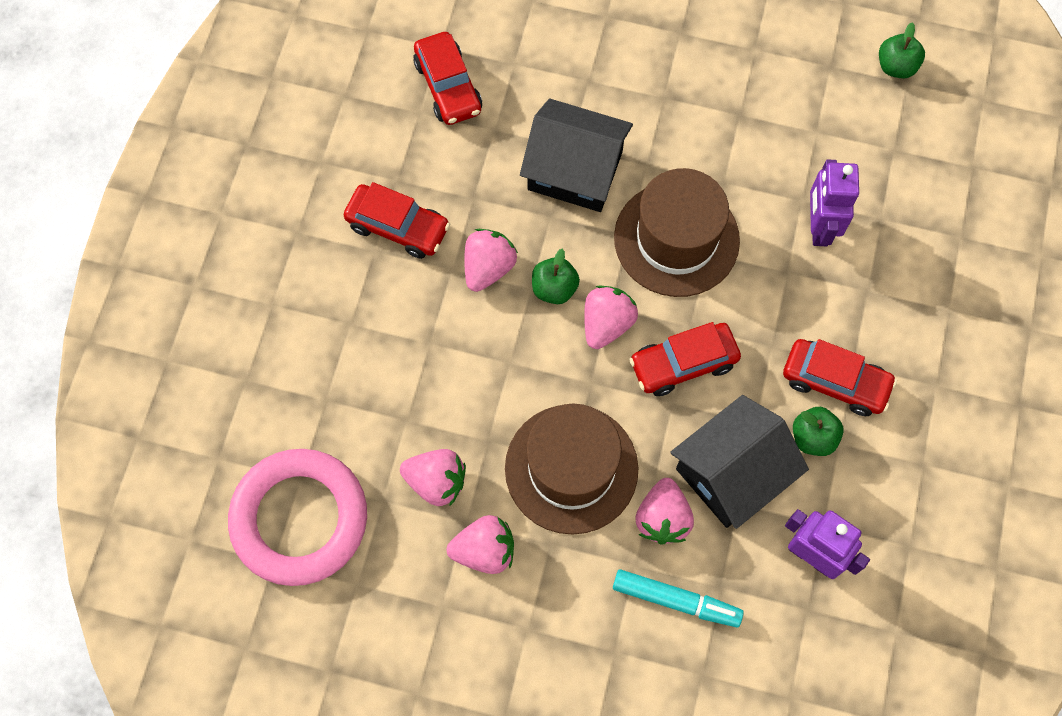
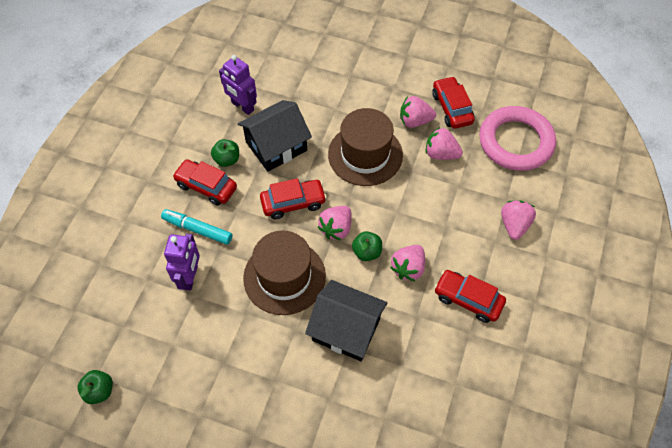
camera: 175 degrees left, 10 degrees down
(448, 87) = (434, 403): red car -> red car (452, 108)
(662, 518) = (318, 128): pink strawberry -> pink strawberry (514, 225)
(676, 600) = (317, 93): turquoise marker -> turquoise marker (197, 229)

